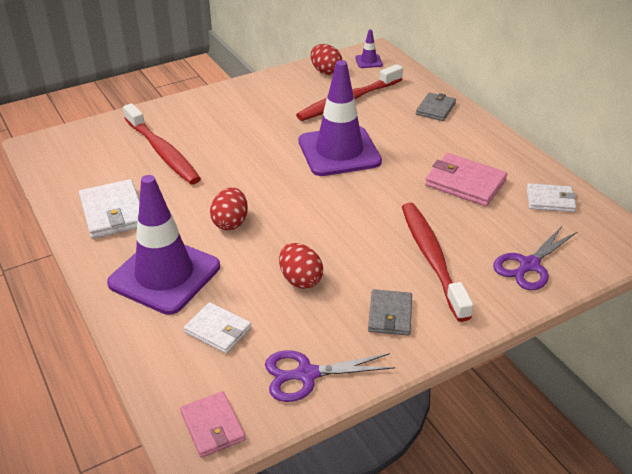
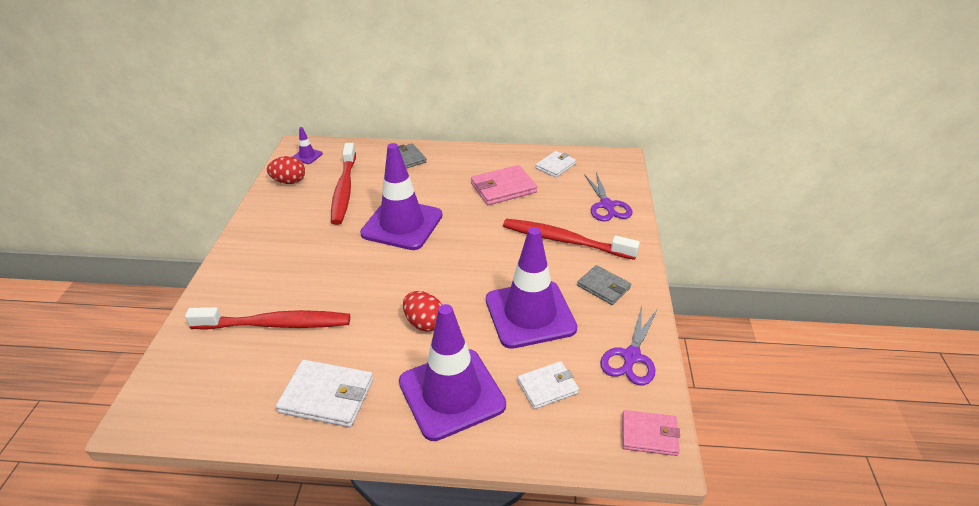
camera: 55 degrees left, 0 degrees up
(300, 280) = (530, 314): red egg -> purple traffic cone

